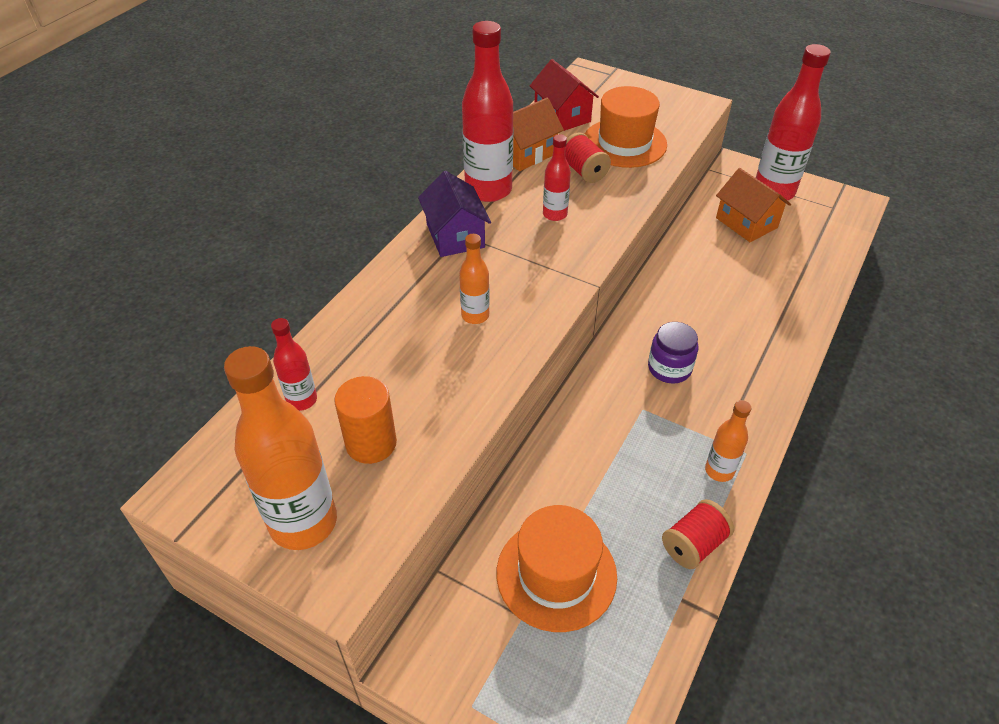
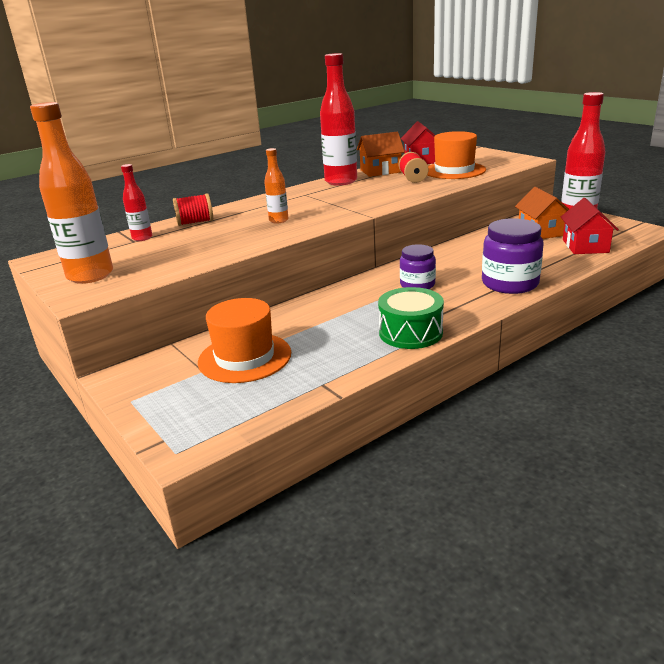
camera: 25 degrees right, 20 degrees down
(371, 443) = (161, 255): orange cylinder -> none
(455, 235) = (300, 194): purple house -> none
(555, 214) = (374, 191): red bottle -> none
(693, 544) = (357, 361): red spool -> red spool (195, 222)
(719, 471) = (410, 333): orange bottle -> green drum
(771, 343) = (510, 283): none -> purple jar
(810, 248) = (585, 246): none -> red house

